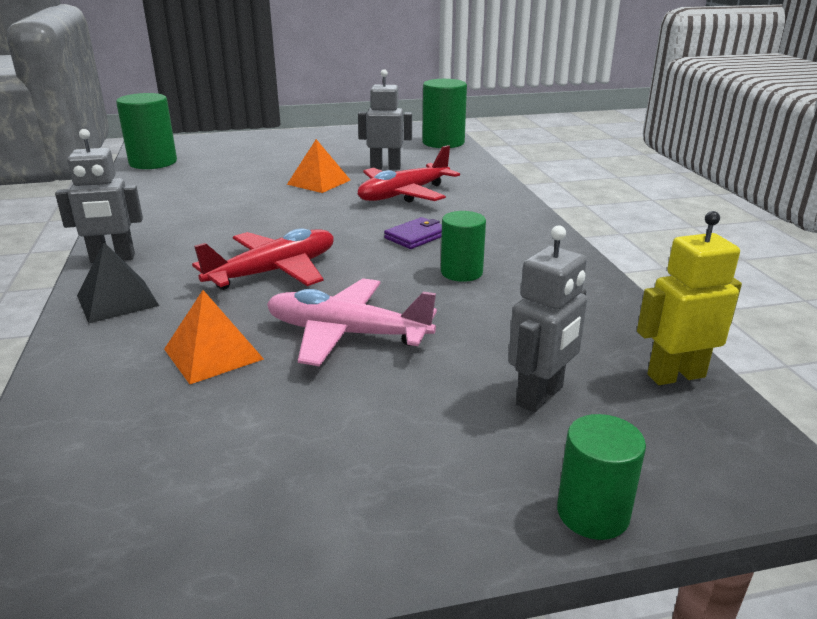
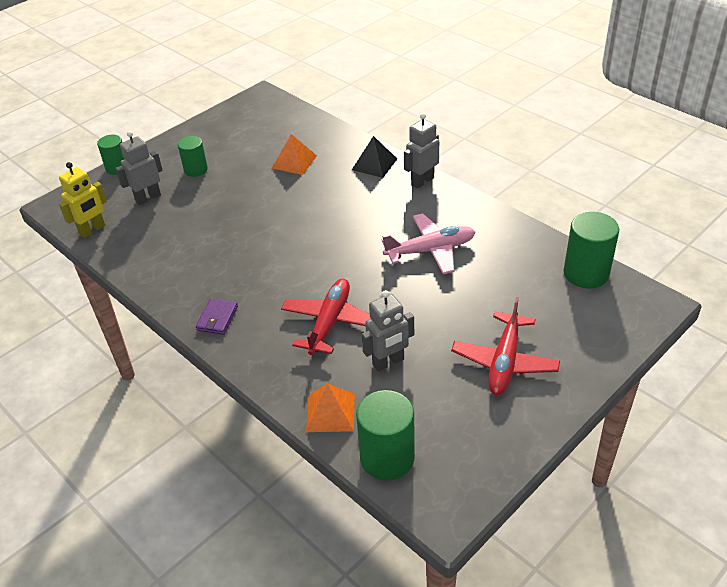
camera: 150 degrees right, 15 degrees up
(274, 271) = (326, 210): red plane -> red plane (504, 362)
(318, 182) = (415, 309): orange pyramid -> orange pyramid (330, 412)
(346, 334) = (249, 191): pink plane -> pink plane (431, 250)
(416, 236) = (276, 274): purple wallet -> purple wallet (217, 318)
(461, 272) = (224, 253): green cylinder -> green cylinder (196, 170)
(540, 396) = (148, 198): grey robot -> grey robot turned 45 degrees clockwise

